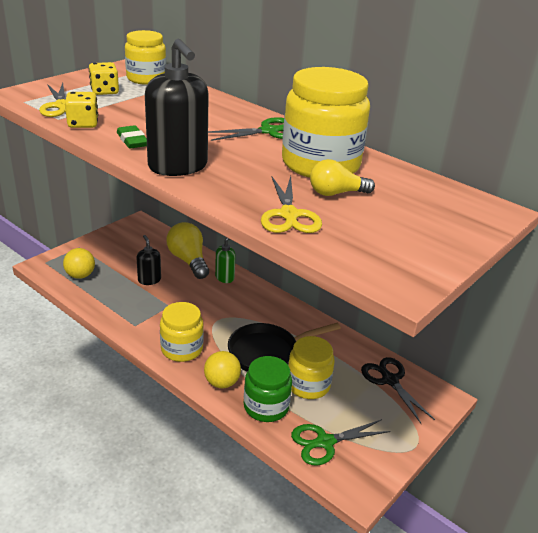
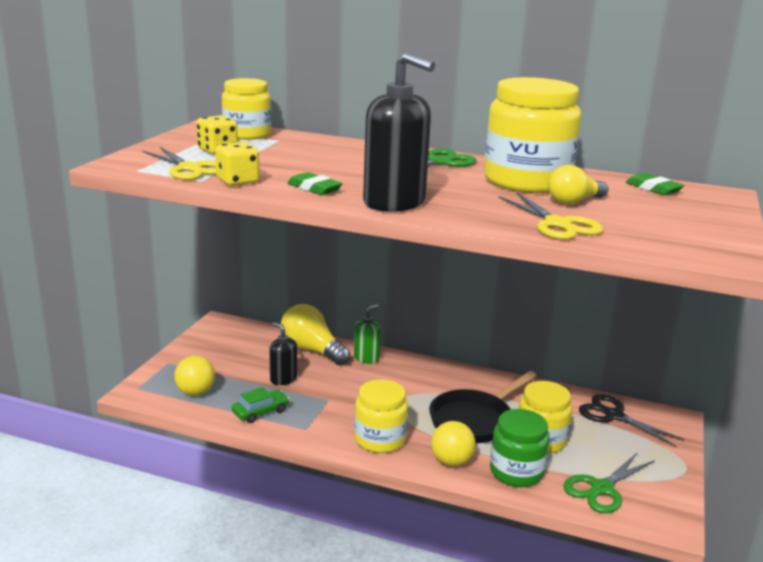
camera: 20 degrees left, 10 degrees down
(113, 303) = (260, 412): none -> green car
(433, 192) = (653, 188): none -> green eraser

